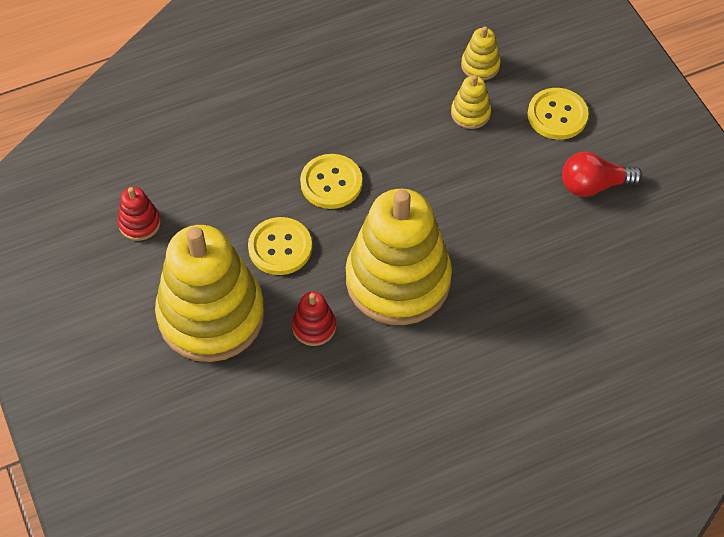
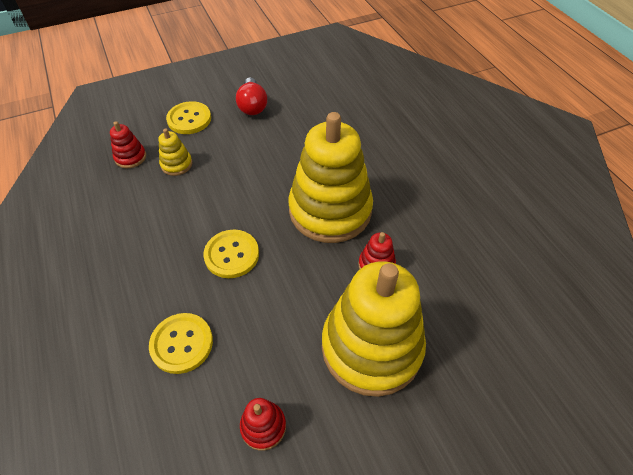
camera: 90 degrees left, 5 degrees down
(280, 247) = (297, 292): yellow button -> yellow button (182, 344)
(480, 65) = (130, 157): yellow stacking toy -> red stacking toy

